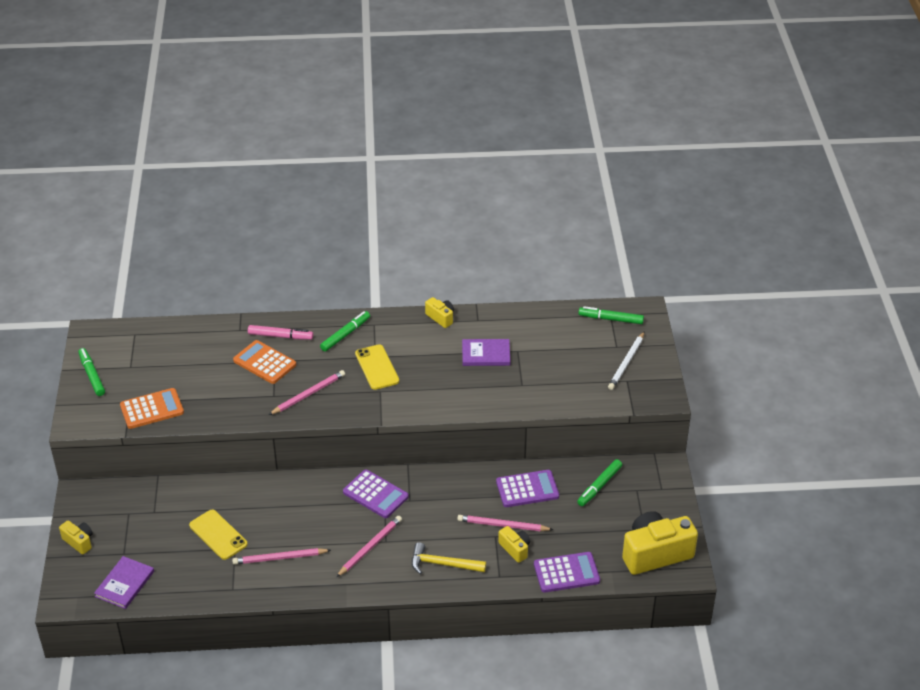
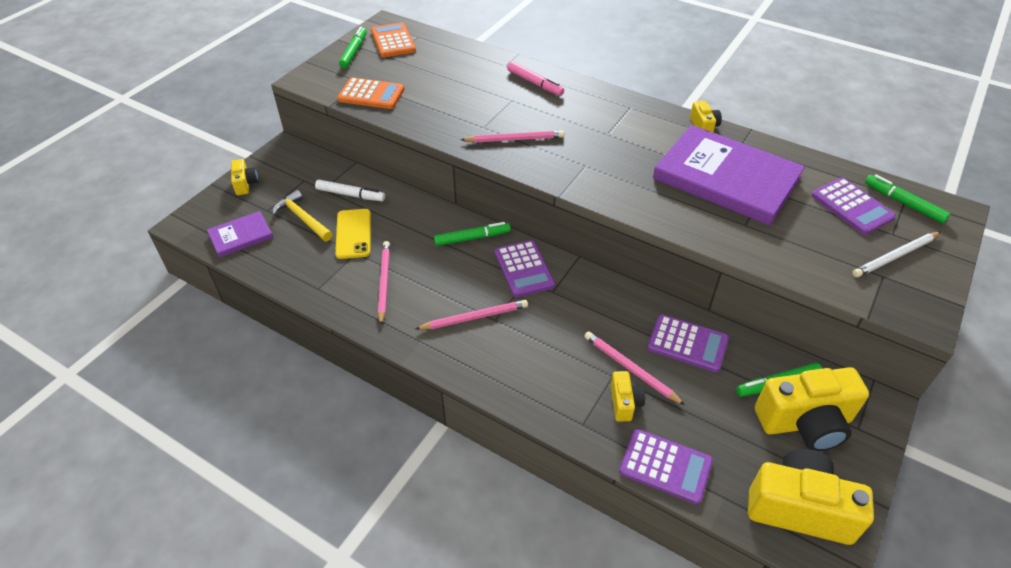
camera: 35 degrees right, 5 degrees up
(182, 505) = (350, 195): none -> white marker
(264, 363) = (500, 98): orange calculator -> orange calculator (393, 41)
(279, 558) = (384, 282): pink pencil -> pink pencil turned 60 degrees clockwise
(345, 335) = (595, 105): green marker -> green marker (471, 238)
(377, 367) = (601, 144): yellow phone -> none
(442, 564) = (532, 375): yellow hammer -> yellow hammer (303, 218)
(486, 354) = (726, 178): purple book -> purple book, size x2.13
(580, 338) = (852, 207): none -> purple calculator
(629, 502) = (805, 422): none -> yellow camera

